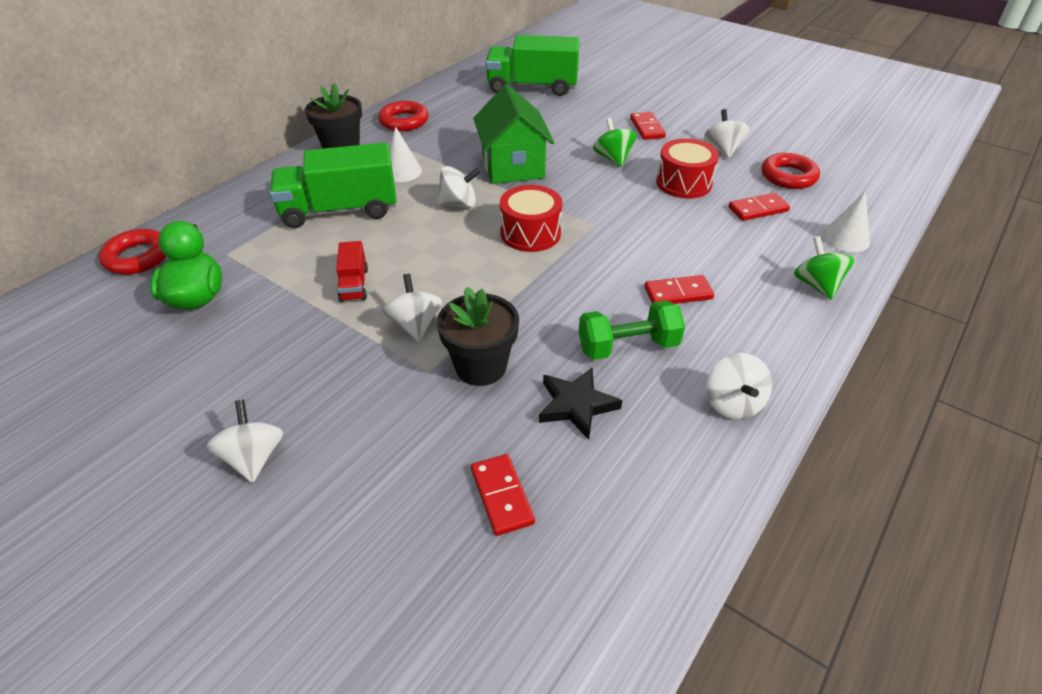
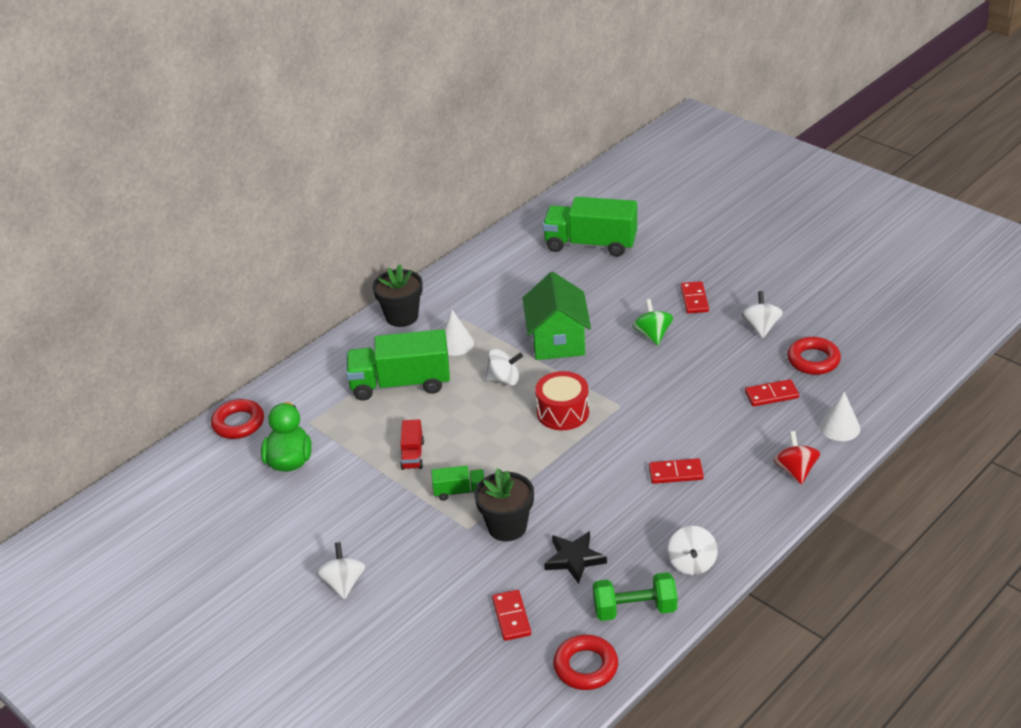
camera: 10 degrees right, 5 degrees down
(404, 121) = (460, 285): red ring -> red ring (585, 666)
(415, 325) = (459, 491): white spinning top -> green truck
(628, 346) = (623, 516): green dumbbell -> green dumbbell (634, 609)
(683, 183) = (712, 364): red drum -> none
(817, 285) = (795, 471): green spinning top -> red spinning top

